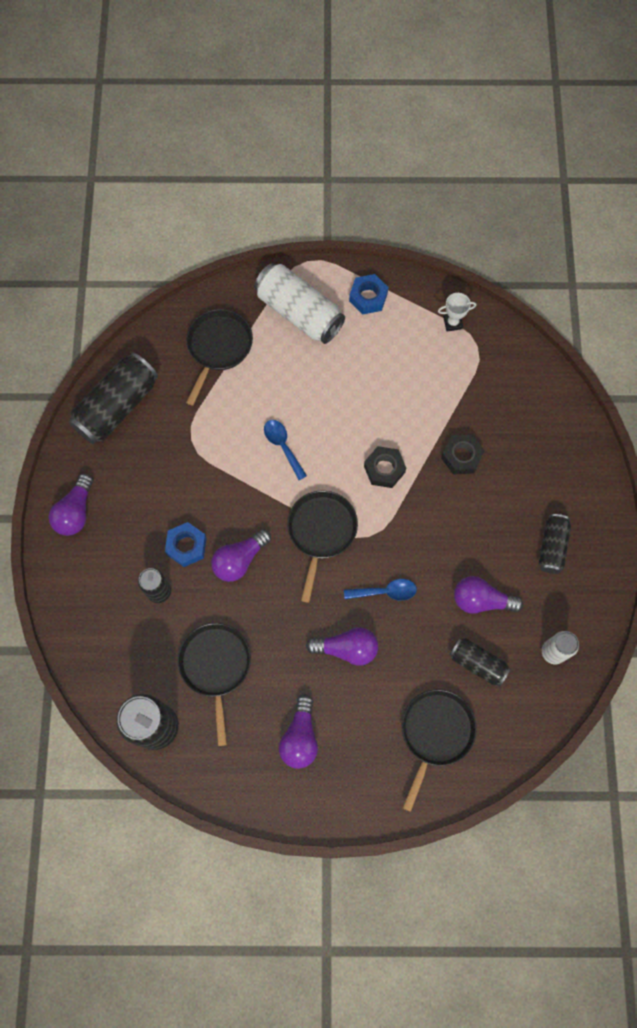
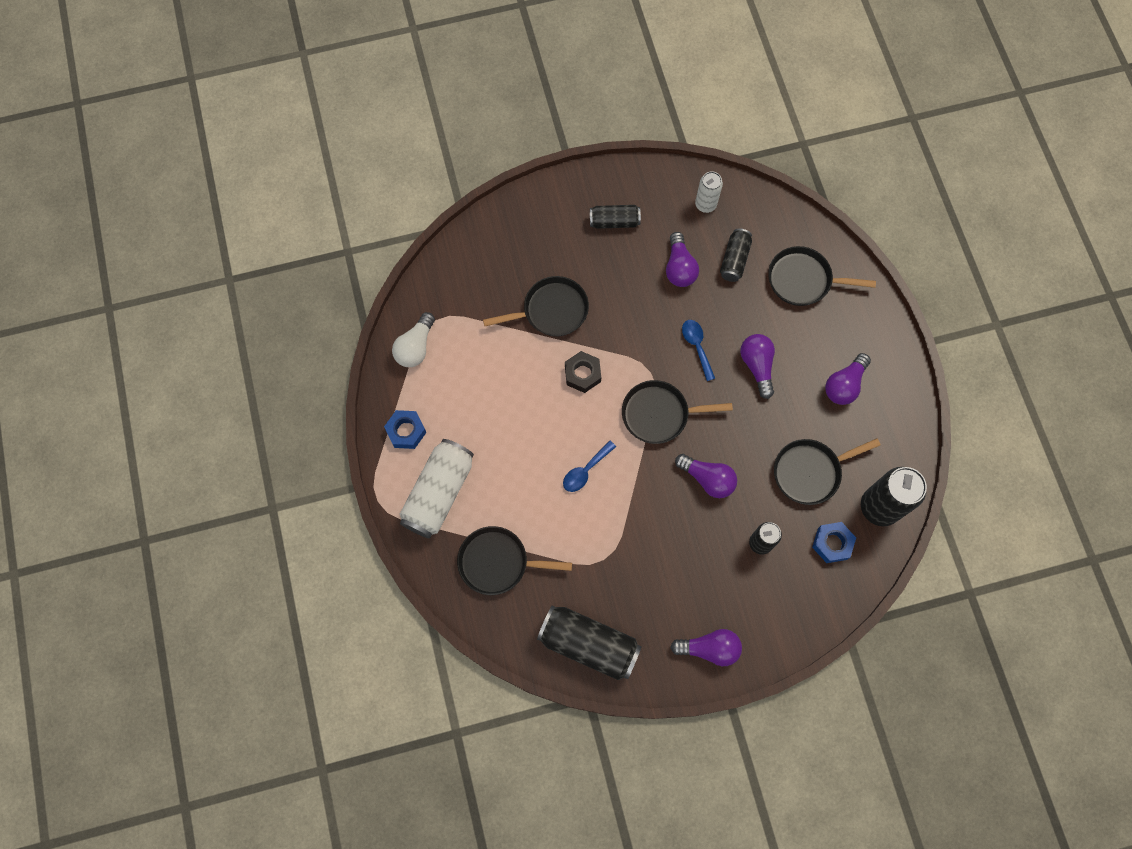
camera: 105 degrees left, 0 degrees up
(186, 546) = (710, 531): blue nut -> blue nut (832, 543)
(300, 737) = (844, 385): purple light bulb -> purple light bulb turned 135 degrees clockwise
(452, 323) = (416, 347): white trophy -> white light bulb
(461, 457) = (551, 311): black nut -> black pan

